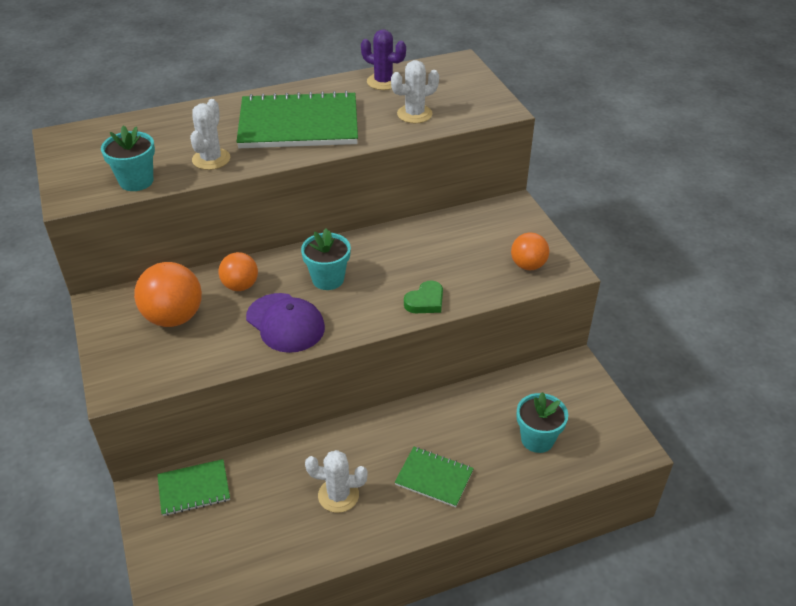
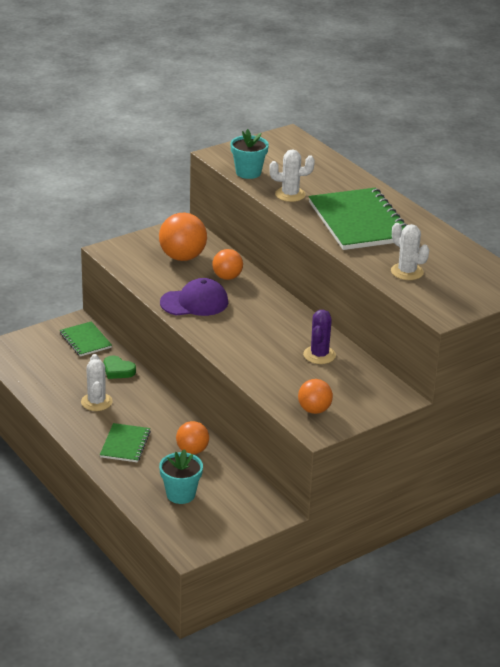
camera: 75 degrees right, 10 degrees down
(285, 323) = (194, 302): purple cap -> purple cap turned 135 degrees counterclockwise
(328, 279) = (251, 313): turquoise flower pot -> none
(383, 82) = (453, 251): purple cactus -> purple cactus (319, 355)
(425, 301) = (244, 361): green heart -> green heart (118, 370)
(459, 416) = (192, 450): none -> orange ball

